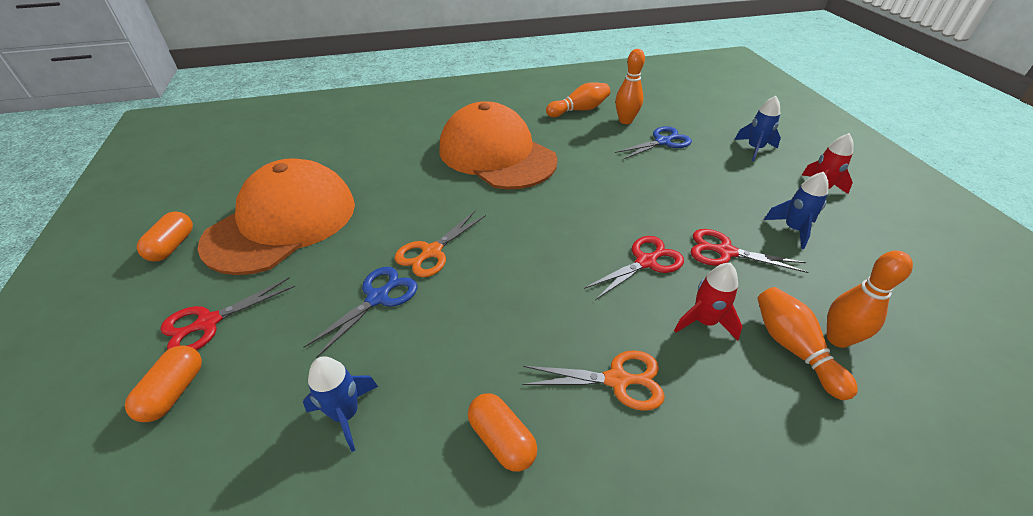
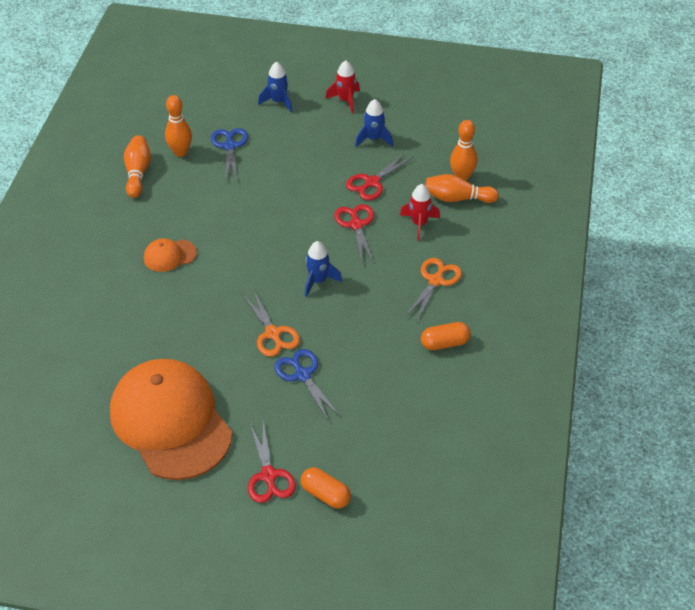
camera: 65 degrees left, 5 degrees up
(172, 246) = (154, 501): orange capsule -> none
(346, 414) = (391, 408): blue rocket -> blue rocket (318, 281)
(496, 154) = (169, 256): orange cap -> orange cap, size x0.42

